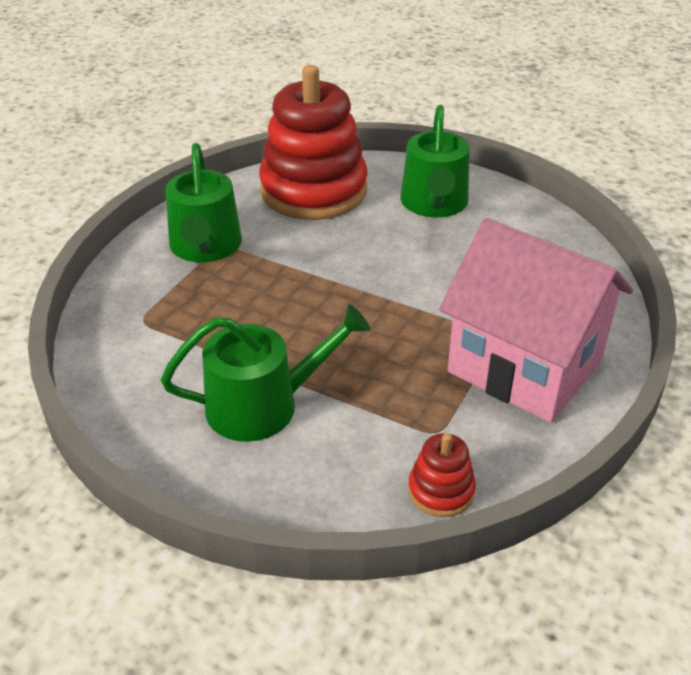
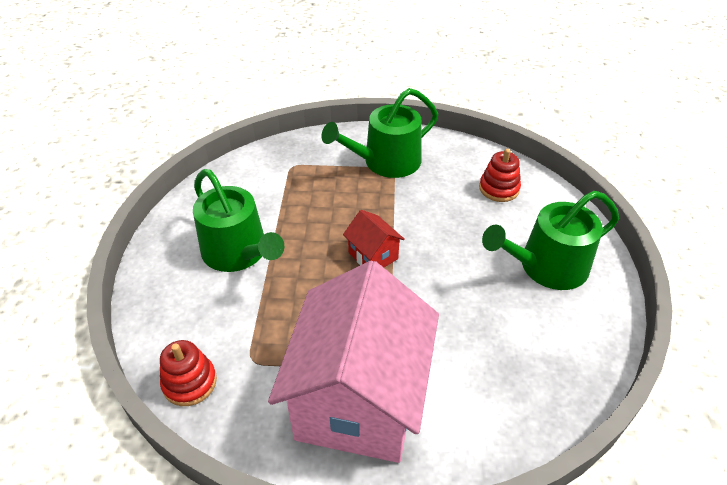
camera: 65 degrees right, 5 degrees up
(313, 191) = (499, 189): red stacking toy -> red stacking toy, size x0.42
(346, 301) = (373, 256): none -> red house

